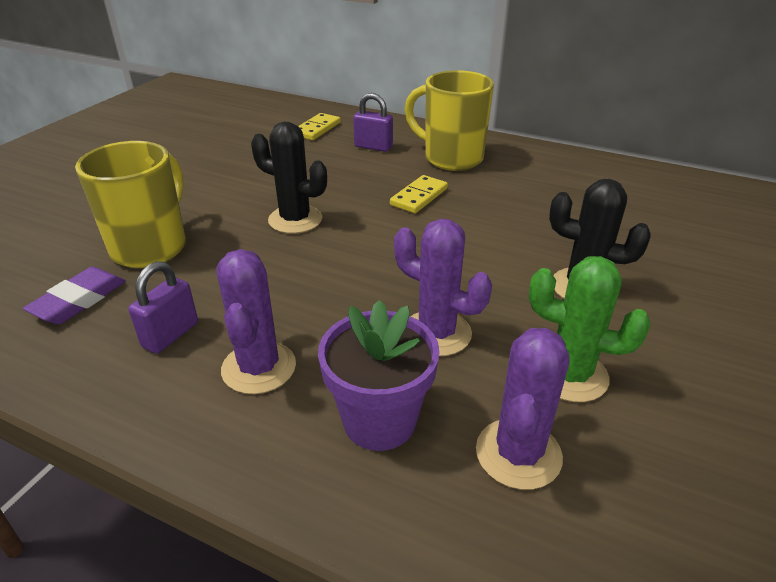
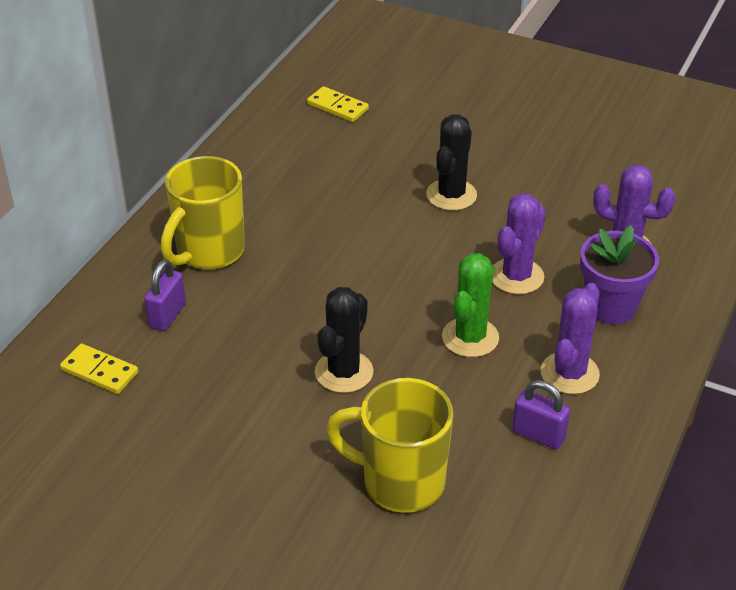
camera: 90 degrees left, 5 degrees up
(79, 300) = (497, 516): purple eraser -> none
(259, 367) = (569, 373): purple cactus -> purple cactus turned 60 degrees counterclockwise
(419, 197) = (298, 280): yellow domino -> yellow domino (337, 107)
(570, 375) = (552, 216): green cactus -> green cactus (470, 337)

